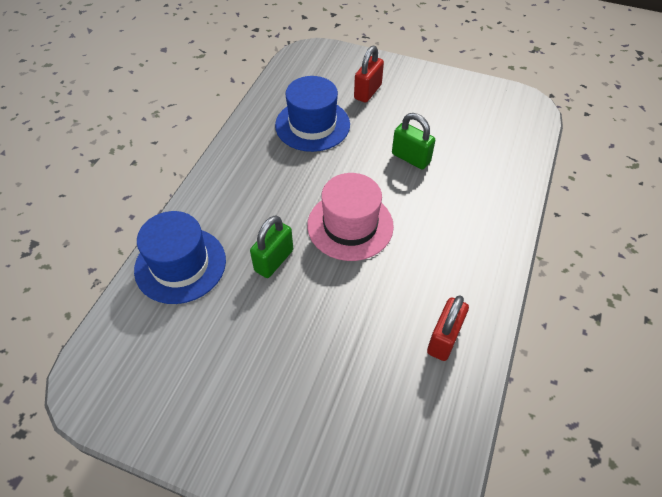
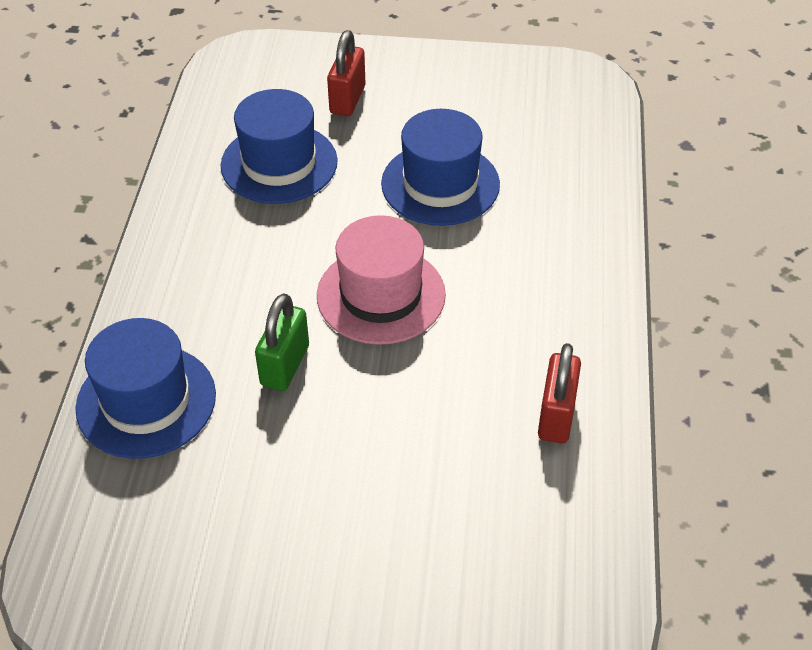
camera: 15 degrees left, 5 degrees down
(411, 158) = (440, 184): green padlock -> blue hat

